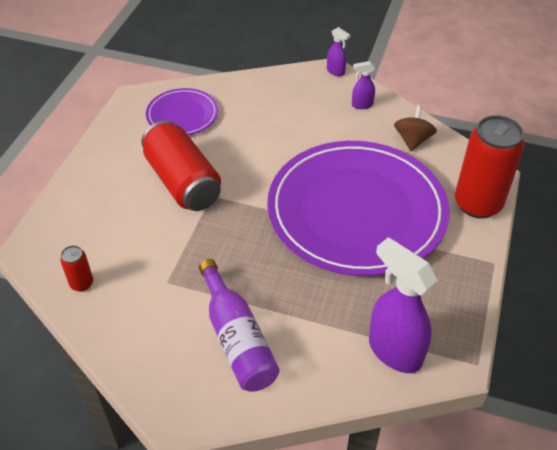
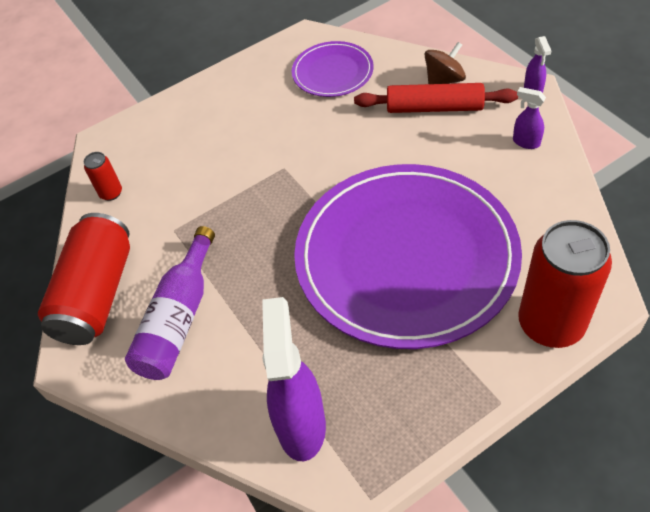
camera: 45 degrees right, 5 degrees up
(183, 182) = (272, 141): red can -> red can (97, 294)
(281, 108) = (434, 107): none -> red rolling pin
(412, 140) = (546, 210): brown spinning top -> brown spinning top (444, 80)

